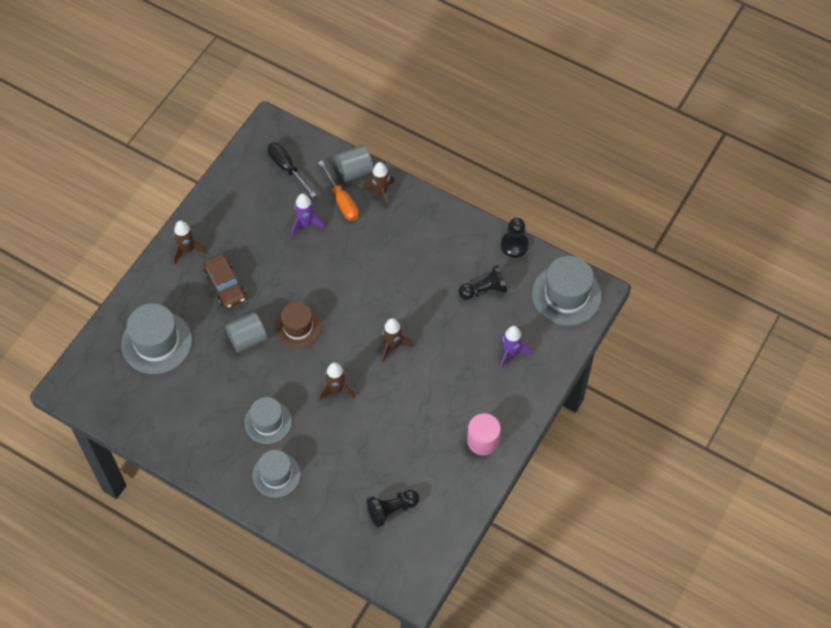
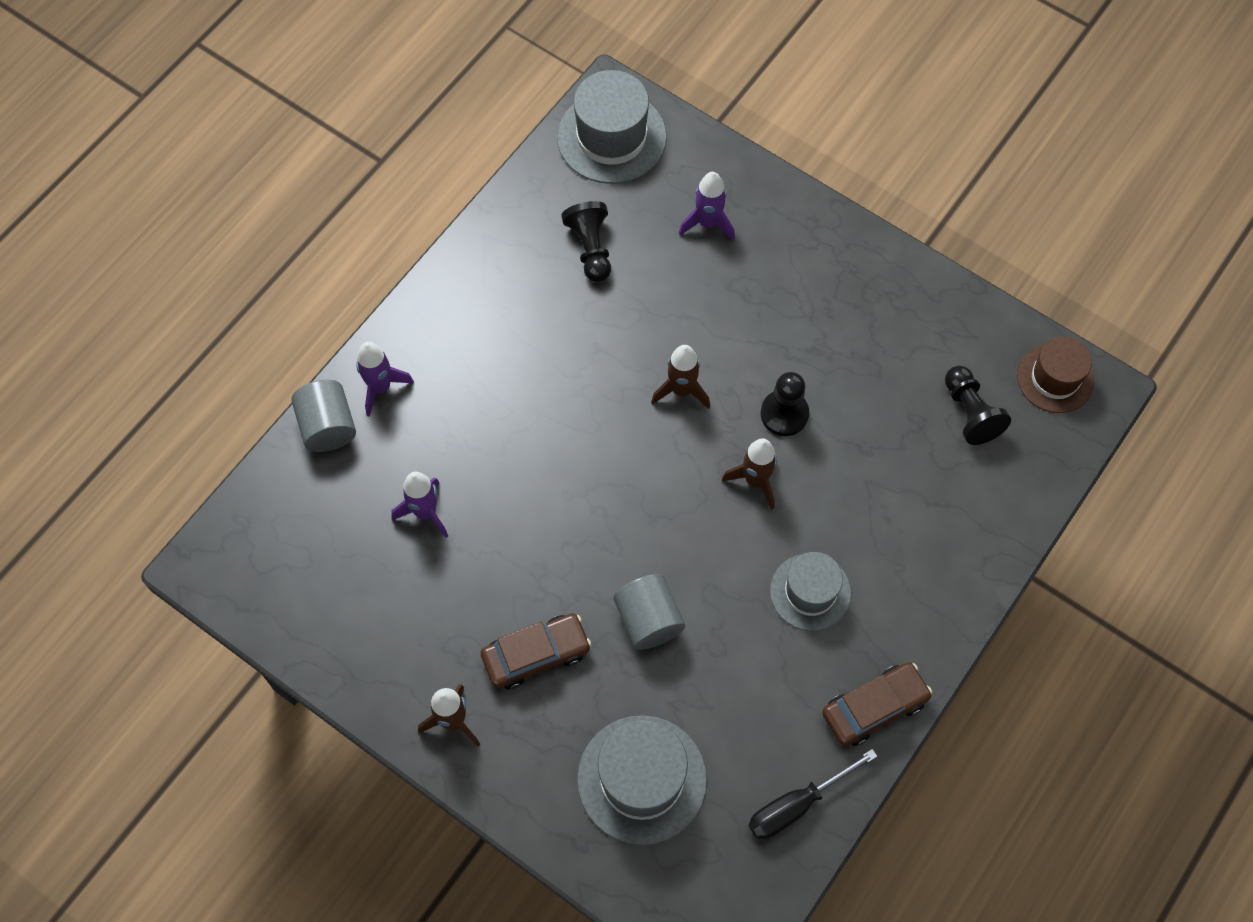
camera: 85 degrees left, 5 degrees up
(199, 459) = (874, 707): none -> brown car
(276, 475) = (907, 582): grey hat -> none
(287, 168) = (302, 538): black screwdriver -> black screwdriver (797, 805)
(298, 327) = (632, 535): brown hat -> brown hat (1055, 378)
(342, 201) = (387, 450): orange screwdriver -> none
(380, 193) = (380, 387): brown rocket -> purple rocket
(483, 441) = (856, 276): pink cylinder -> none
(514, 245) = (512, 198): black pawn -> black pawn (784, 414)

